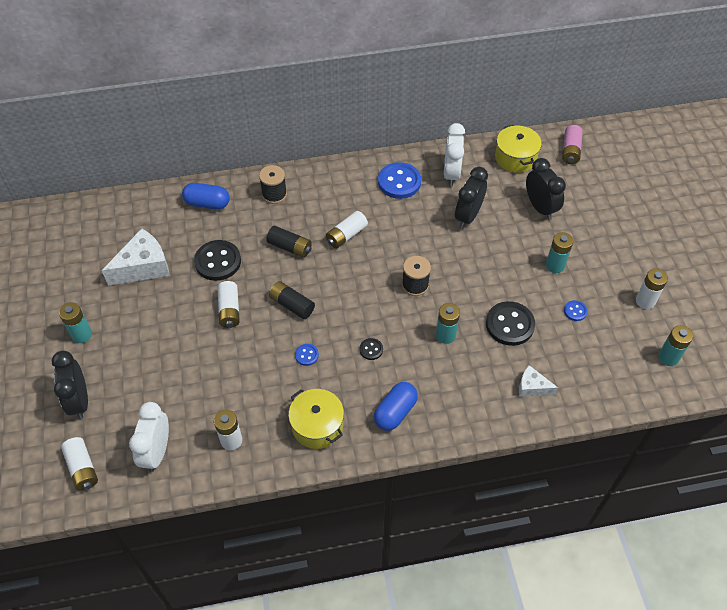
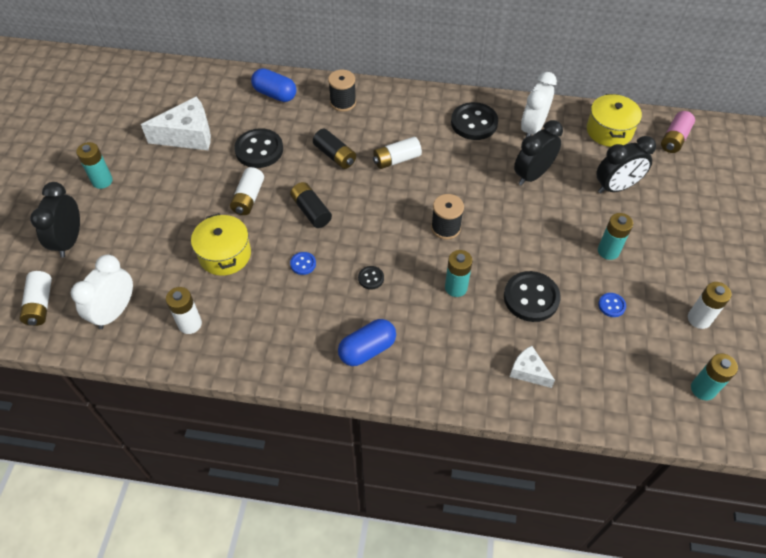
camera: 20 degrees right, 0 degrees up
(317, 426) = (281, 337): yellow pot -> yellow pot (225, 254)
(399, 182) = (474, 123): blue button -> black button
(540, 207) = (616, 187): black clock -> black clock turned 75 degrees clockwise

